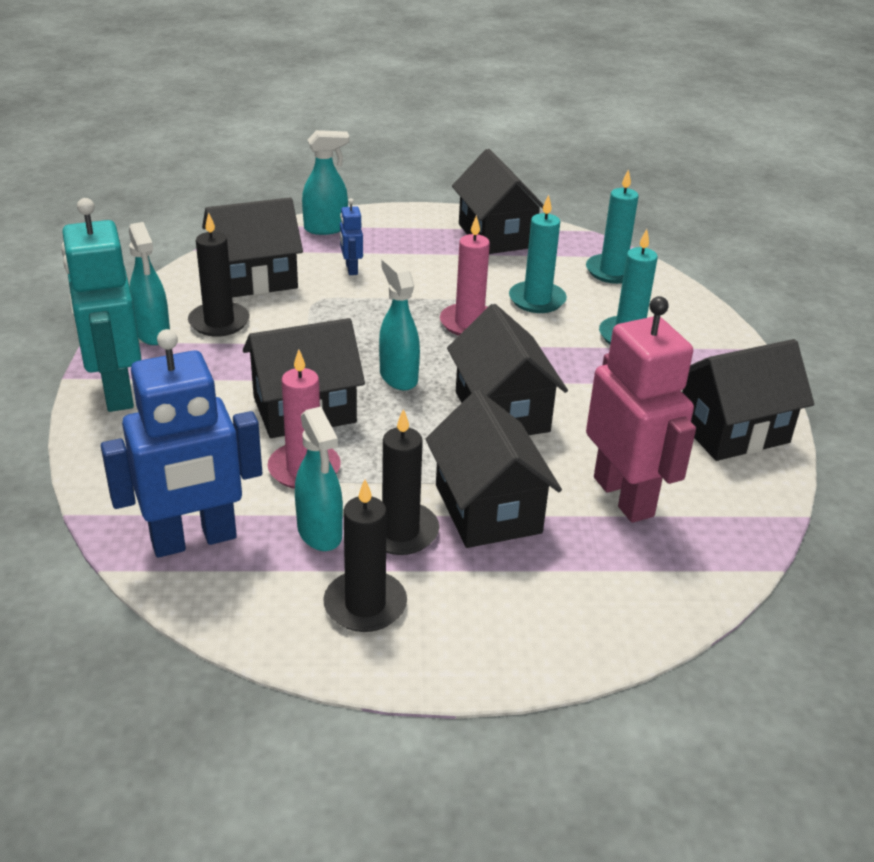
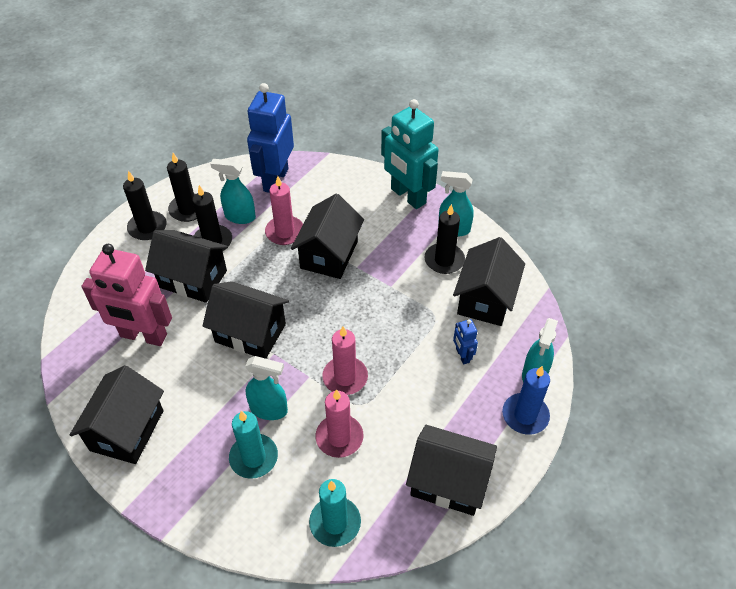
camera: 130 degrees right, 15 degrees up
(116, 391) = (407, 196): turquoise robot -> turquoise robot turned 150 degrees counterclockwise
(351, 269) = (462, 355): blue robot -> blue robot turned 135 degrees counterclockwise
(379, 221) = (525, 415): none -> blue candle
(398, 377) = (322, 308): turquoise spray bottle -> turquoise spray bottle (269, 409)
(456, 629) = (147, 227): none -> black candle
(537, 300) = (339, 437): turquoise candle -> pink candle

